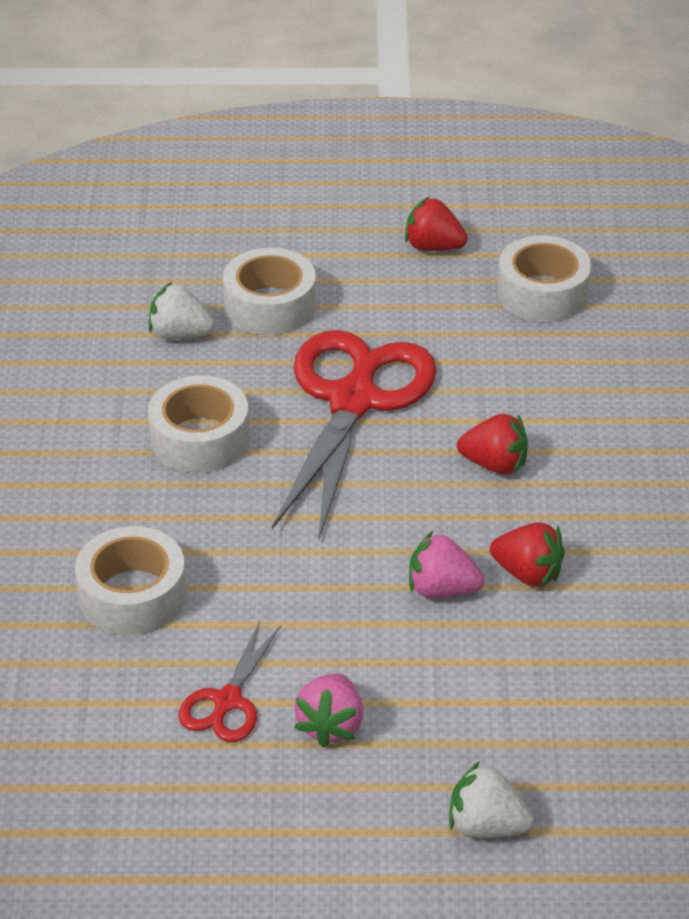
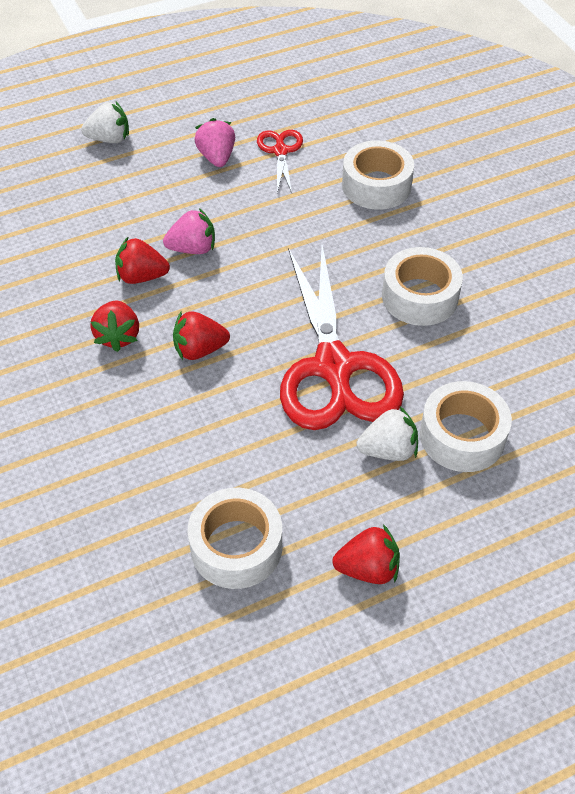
camera: 155 degrees right, 10 degrees up
(180, 334) = (508, 379): white strawberry -> white strawberry (388, 450)
(586, 510) = (118, 336): none -> red strawberry

